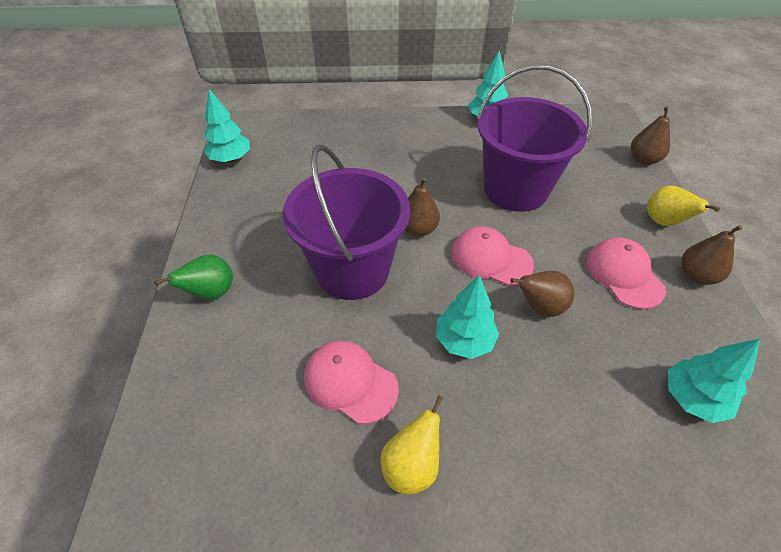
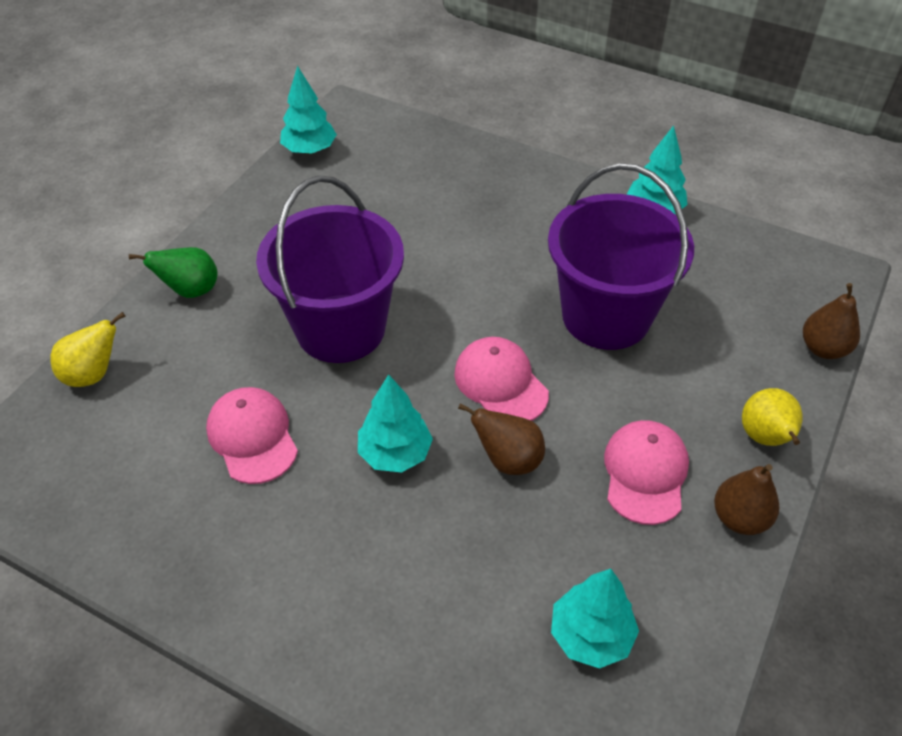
camera: 30 degrees right, 0 degrees up
(411, 466) = (248, 538): yellow pear -> yellow pear (93, 374)
(418, 229) = (447, 314): brown pear -> none

